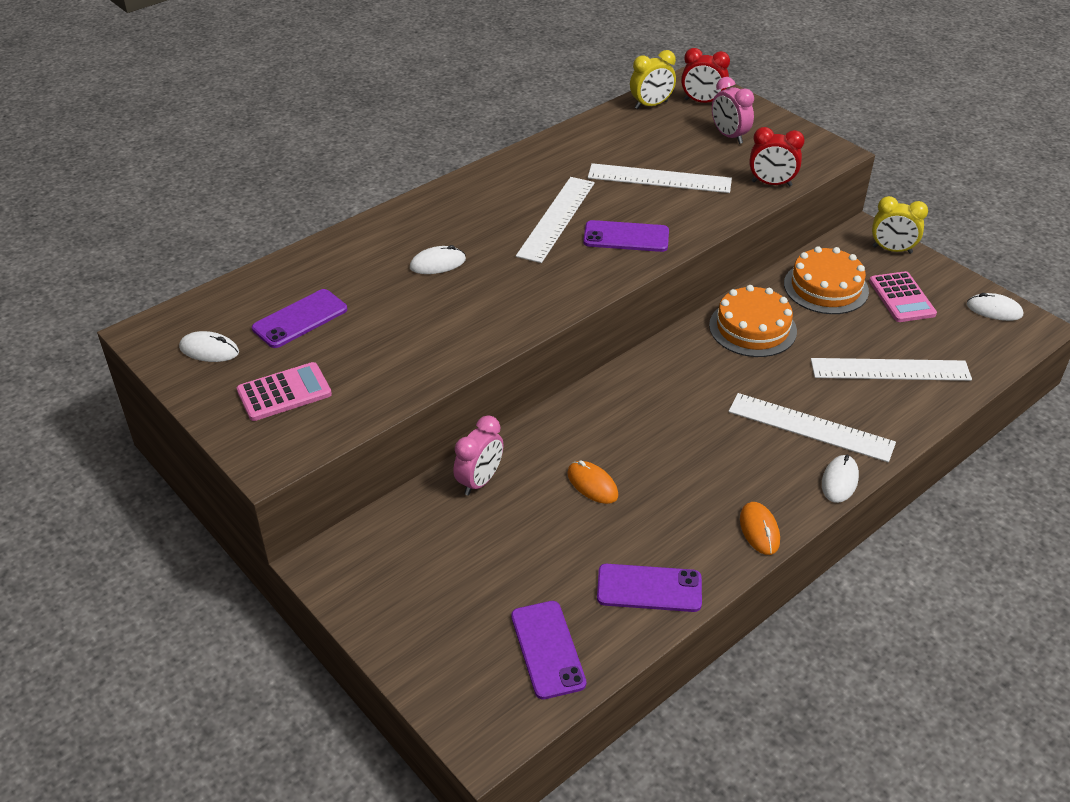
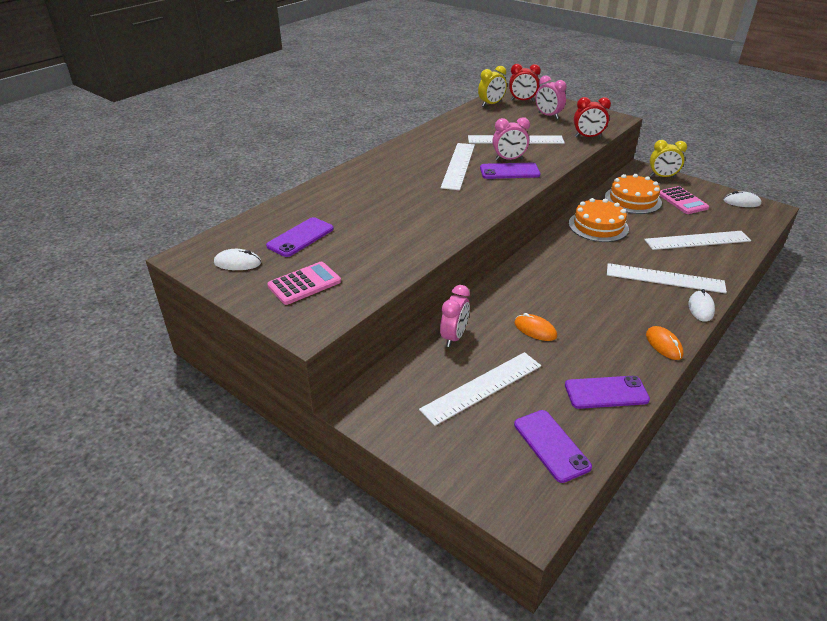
camera: 10 degrees left, 5 degrees down
(437, 264) = (388, 197): white mouse -> none
(490, 558) = (482, 387): none -> white ruler
(634, 215) = (509, 159): none -> pink clock

